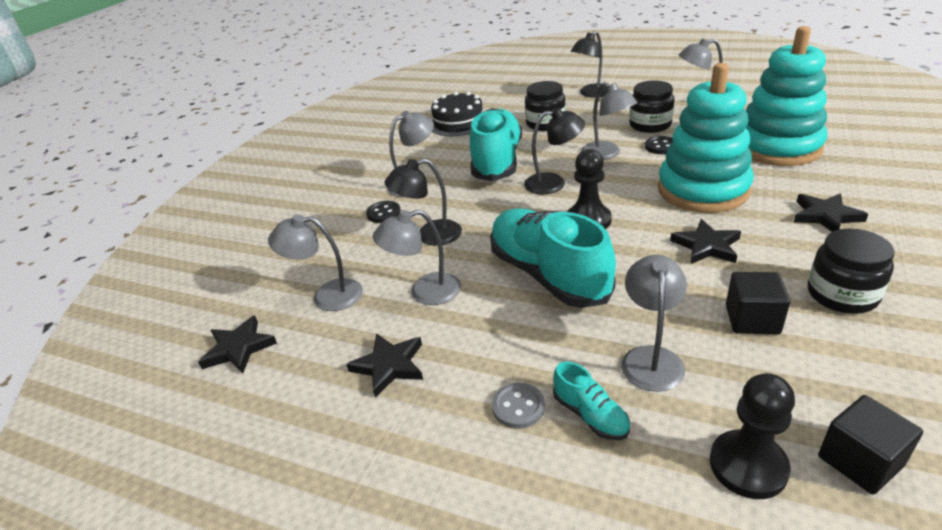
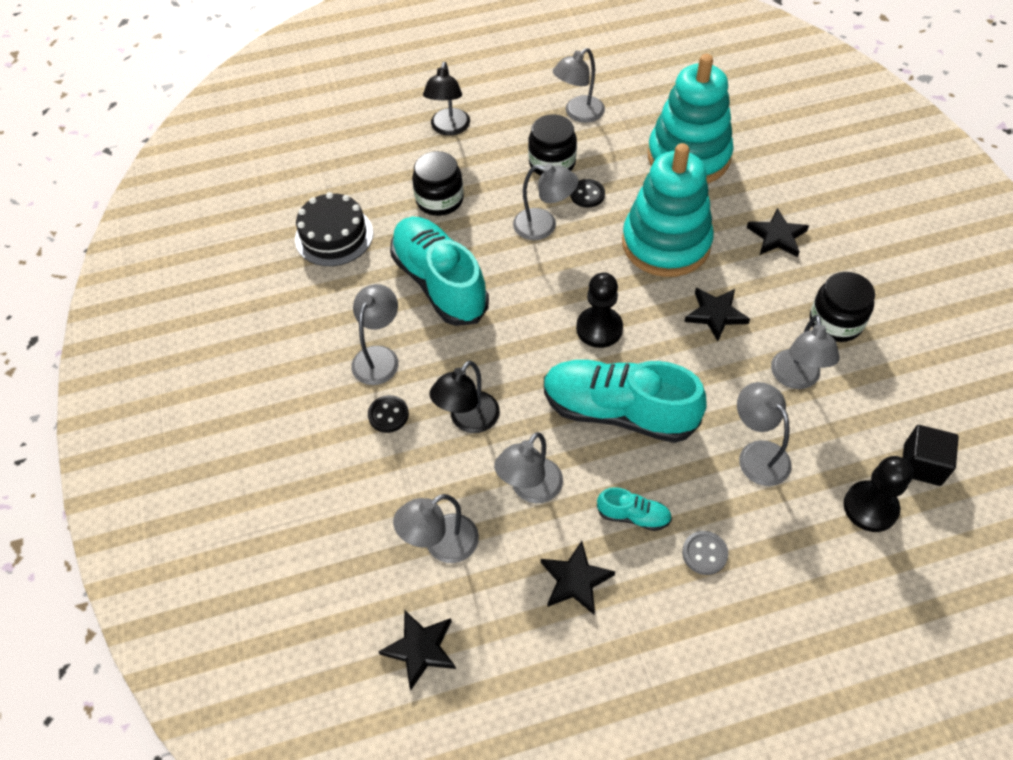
camera: 40 degrees left, 20 degrees up
(553, 183) = (527, 292): black lamp -> none
(590, 415) = (756, 529): turquoise shoe -> turquoise shoe (633, 516)
(752, 319) = (796, 378): black cube -> grey lamp

